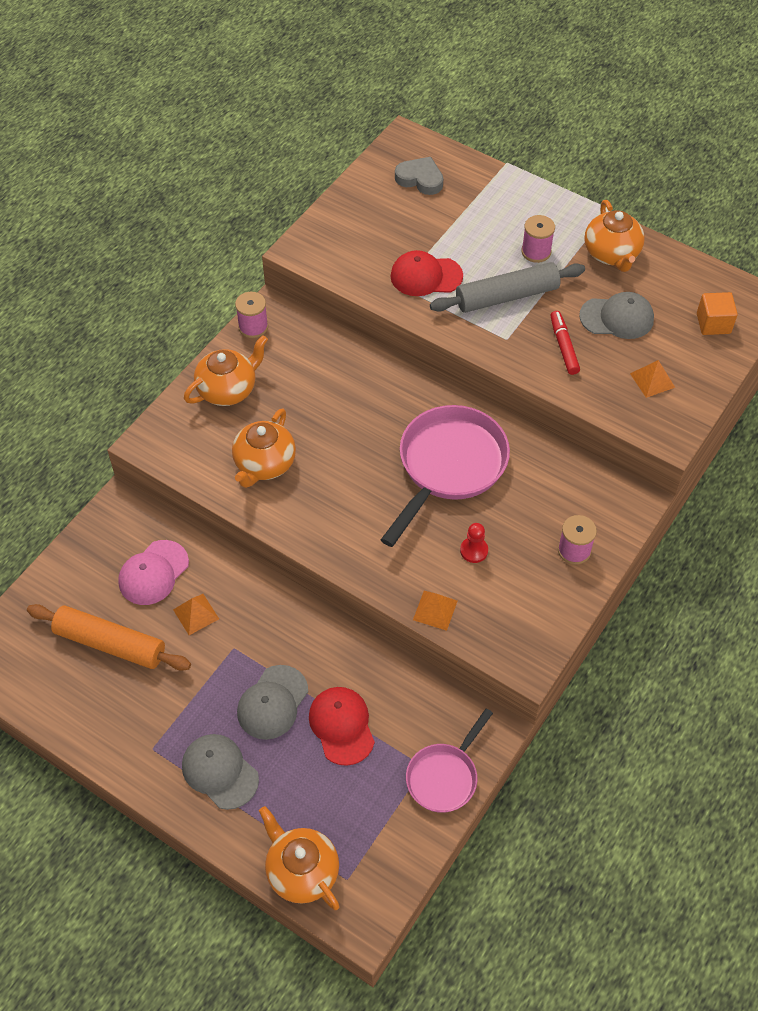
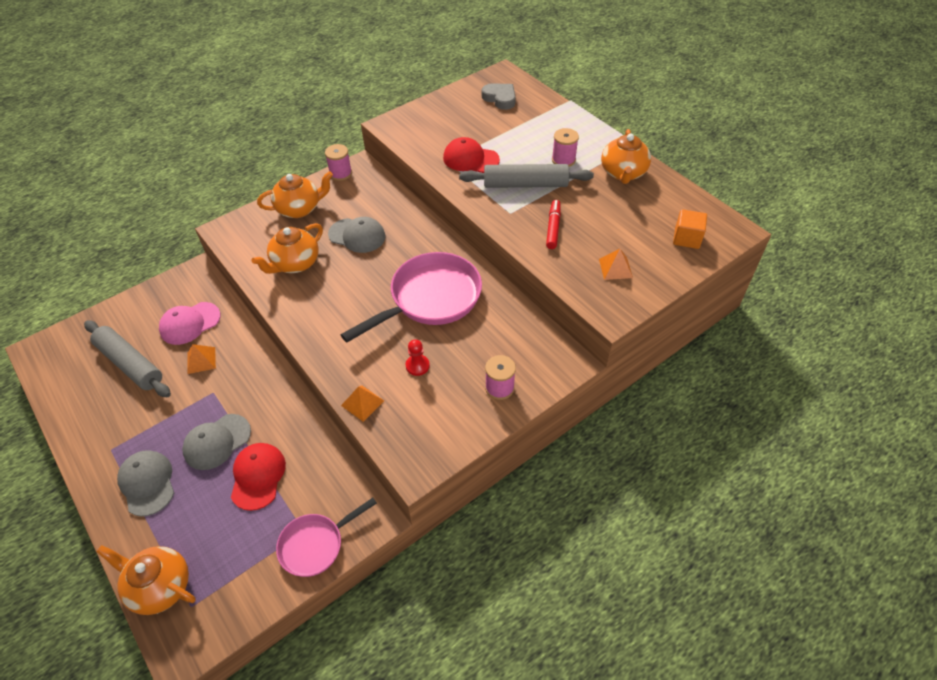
camera: 20 degrees right, 5 degrees down
(110, 643) = (130, 364): orange rolling pin -> grey rolling pin
(301, 871) = (160, 586): orange teapot -> orange teapot turned 45 degrees counterclockwise
(617, 318) = (606, 217): grey cap -> grey cap (357, 235)

